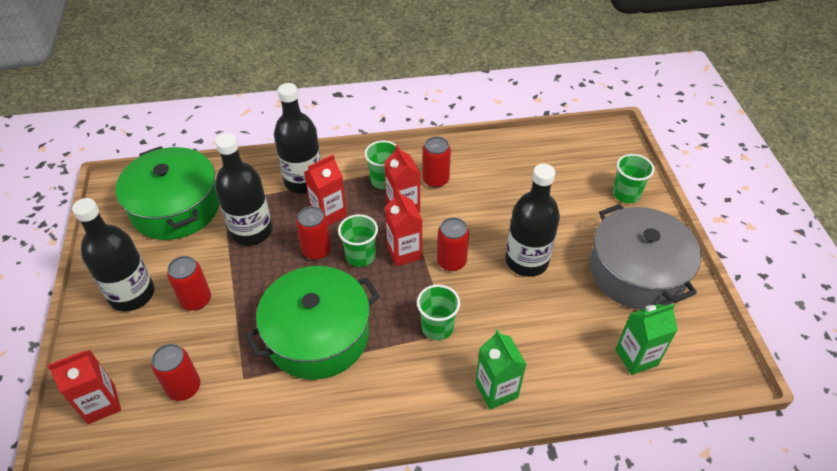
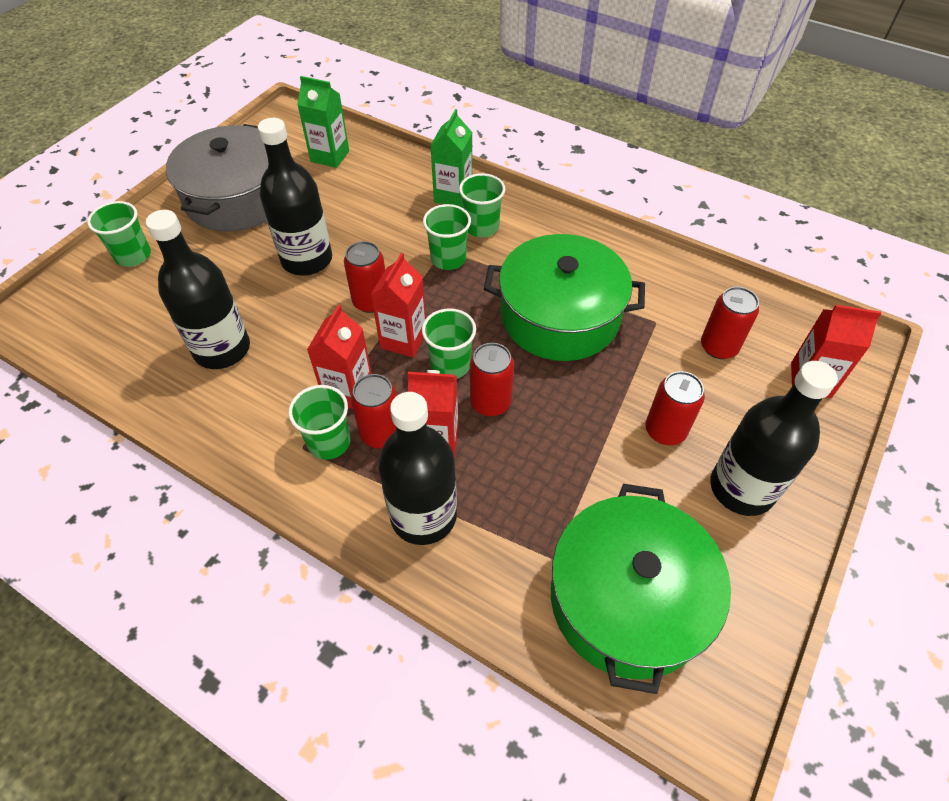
camera: 140 degrees left, 5 degrees up
(251, 231) = (547, 481): black bottle -> black bottle (222, 349)
(435, 180) = (274, 400): red can -> red can (381, 433)
(442, 374) = (481, 227): none -> green cup

